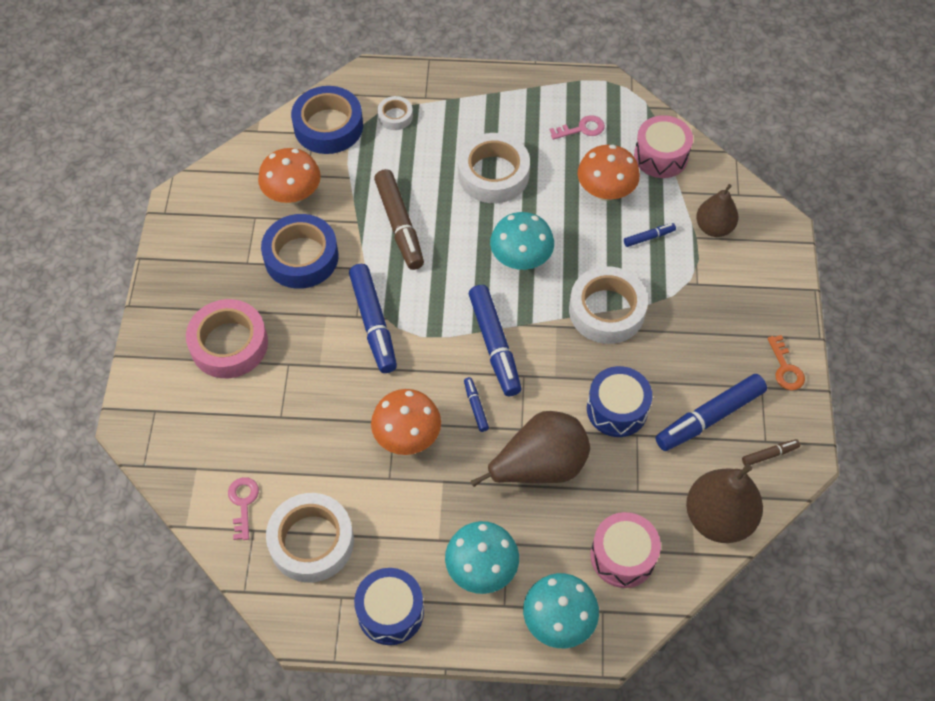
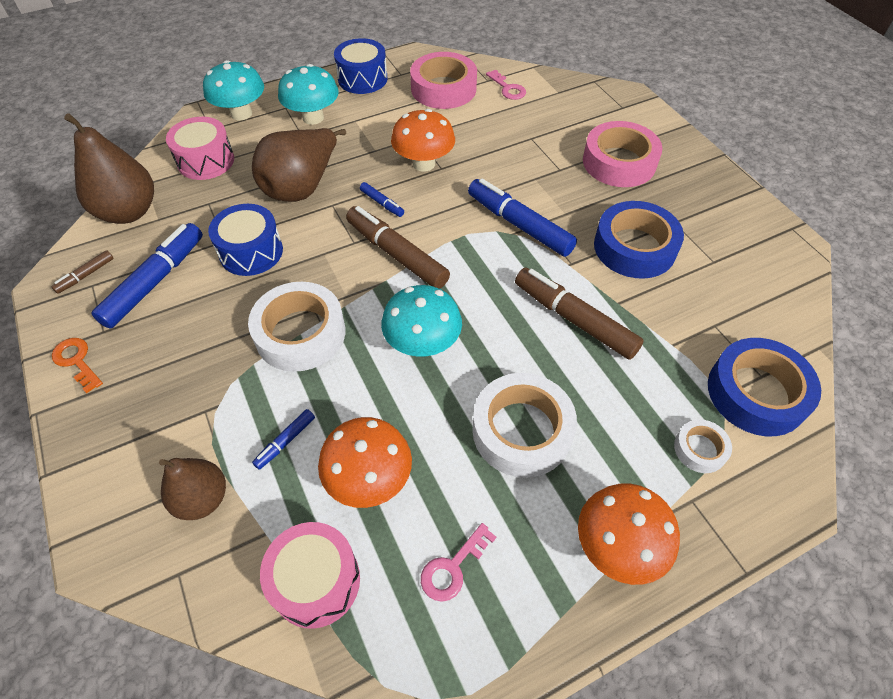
camera: 150 degrees right, 5 degrees down
(293, 195) = (705, 298): orange mushroom -> orange mushroom (617, 547)
(311, 541) = (443, 89): white tape -> pink tape
(494, 345) = (397, 254): blue marker -> brown marker

